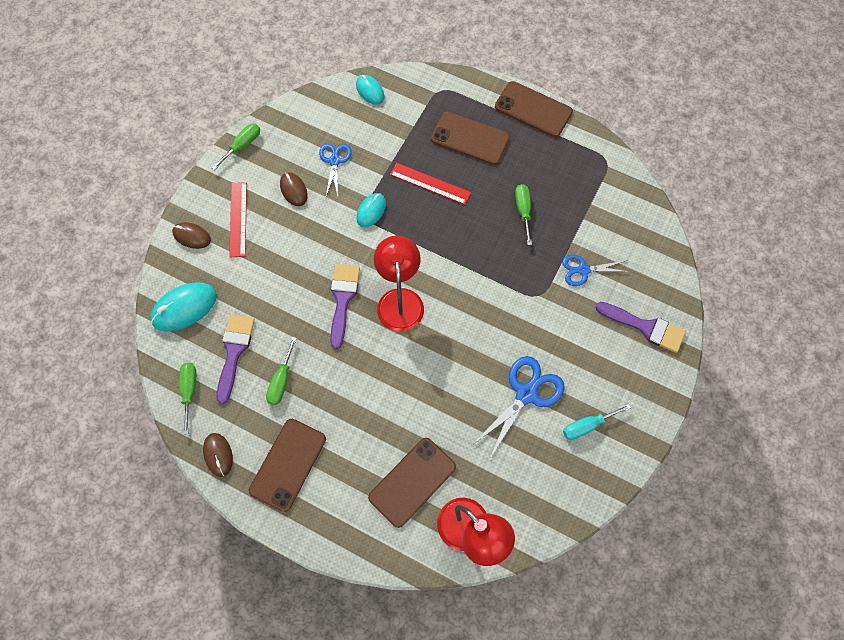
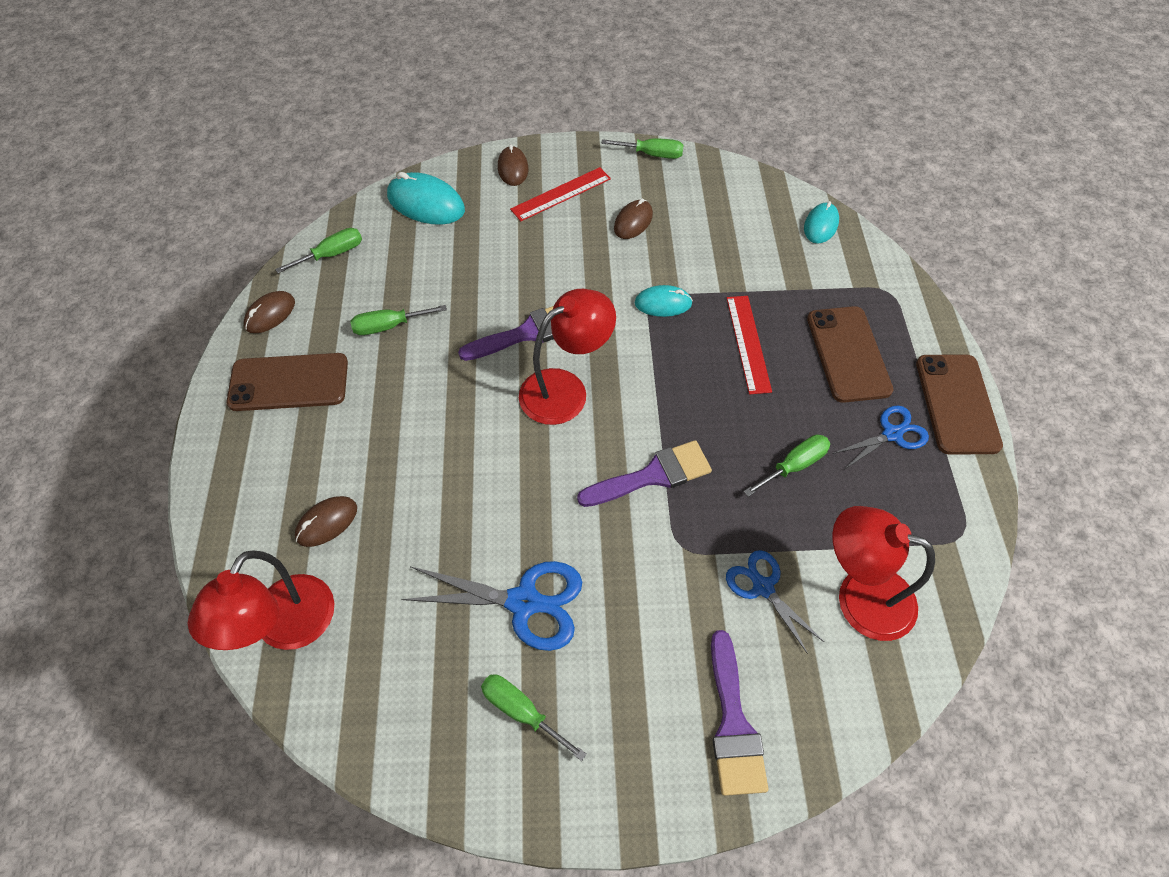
camera: 60 degrees right, 10 degrees down
(234, 352) = (400, 268): purple brush -> purple brush (652, 475)
(334, 161) = (700, 239): blue scissors -> blue scissors (892, 434)
(412, 482) = (327, 522): brown phone -> brown mouse
(587, 426) = (521, 711): turquoise screwdriver -> green screwdriver
(612, 229) = (859, 596): none -> red lamp

